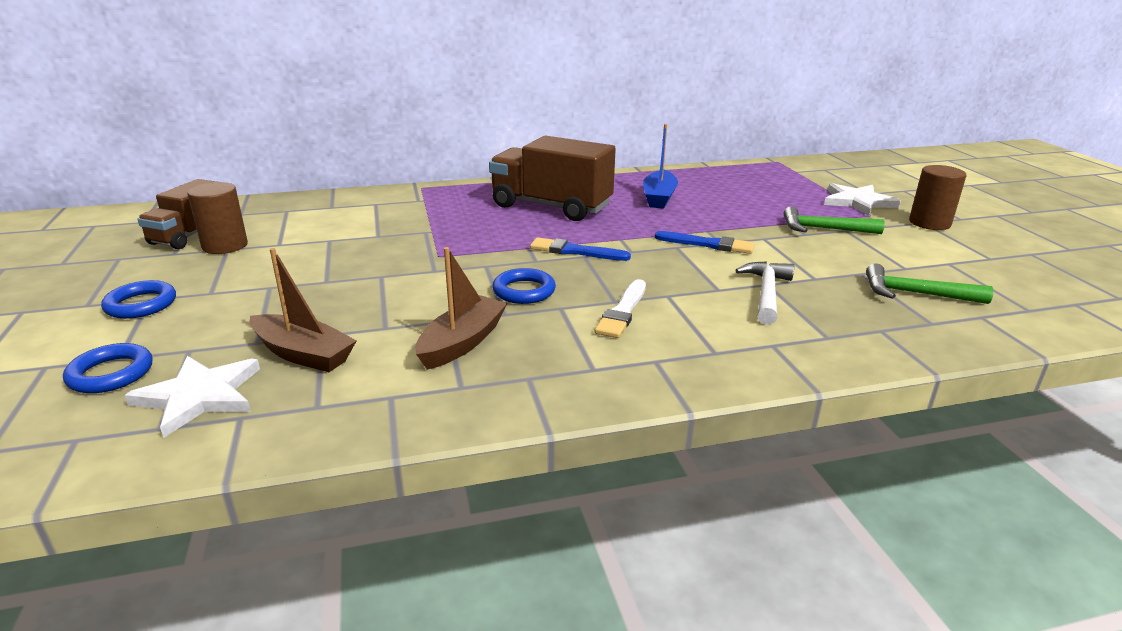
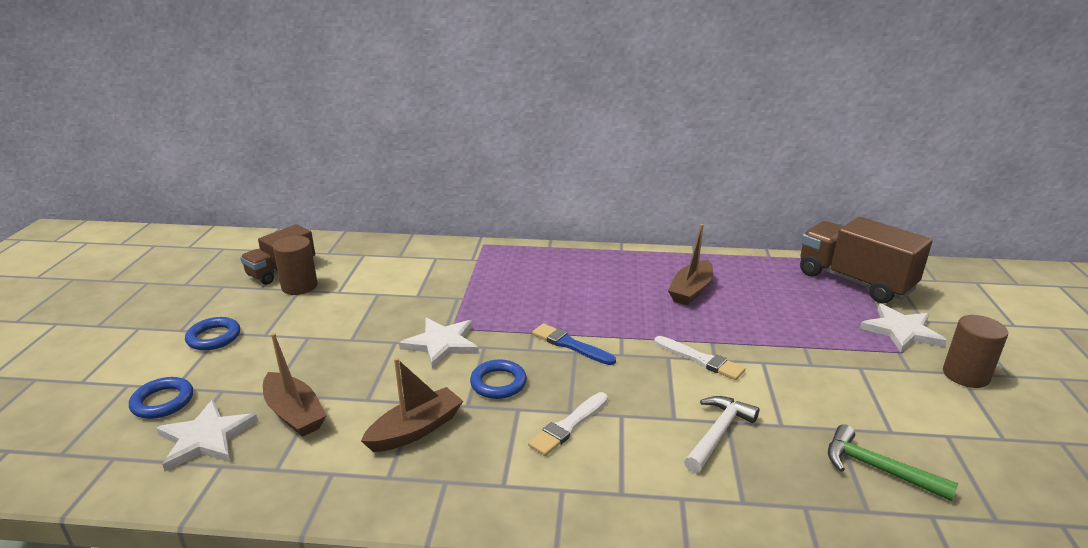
camera: 20 degrees right, 0 degrees up
(437, 269) = (442, 344): none -> white star
(551, 206) = (582, 286): brown truck -> brown truck (854, 281)
(659, 197) = (691, 290): blue boat -> brown boat
(708, 244) = (701, 359): blue brush -> white brush
(823, 229) = (836, 362): green hammer -> none

